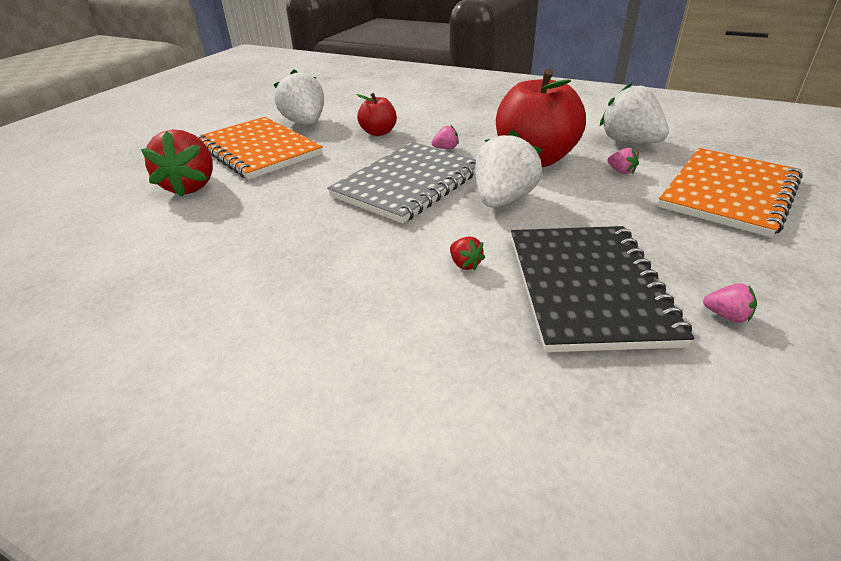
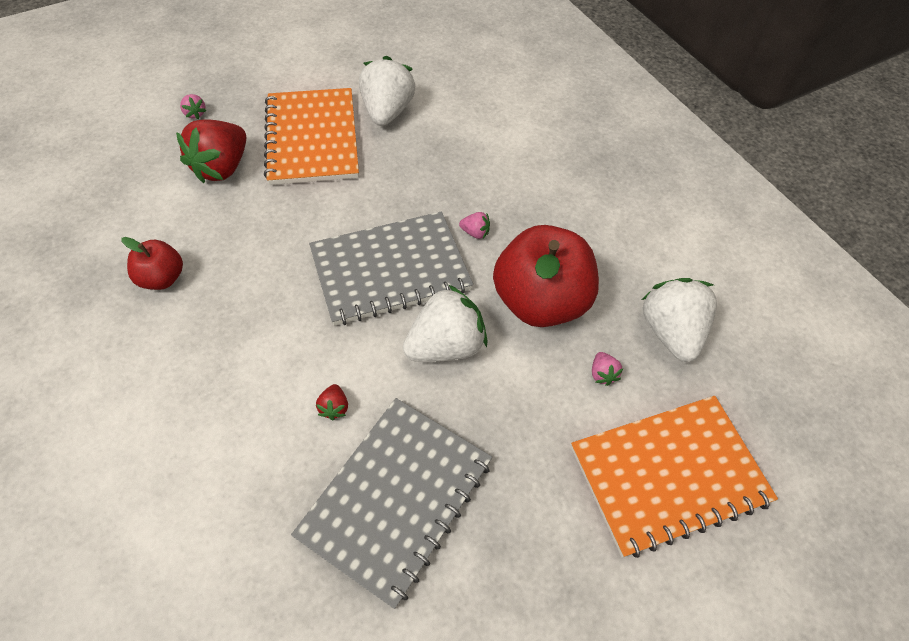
camera: 30 degrees right, 20 degrees up
(378, 133) = (438, 168): red apple -> red apple (162, 278)
(588, 288) = (396, 498): black notebook -> grey notebook
(726, 316) = (464, 604): pink strawberry -> pink strawberry (195, 114)

